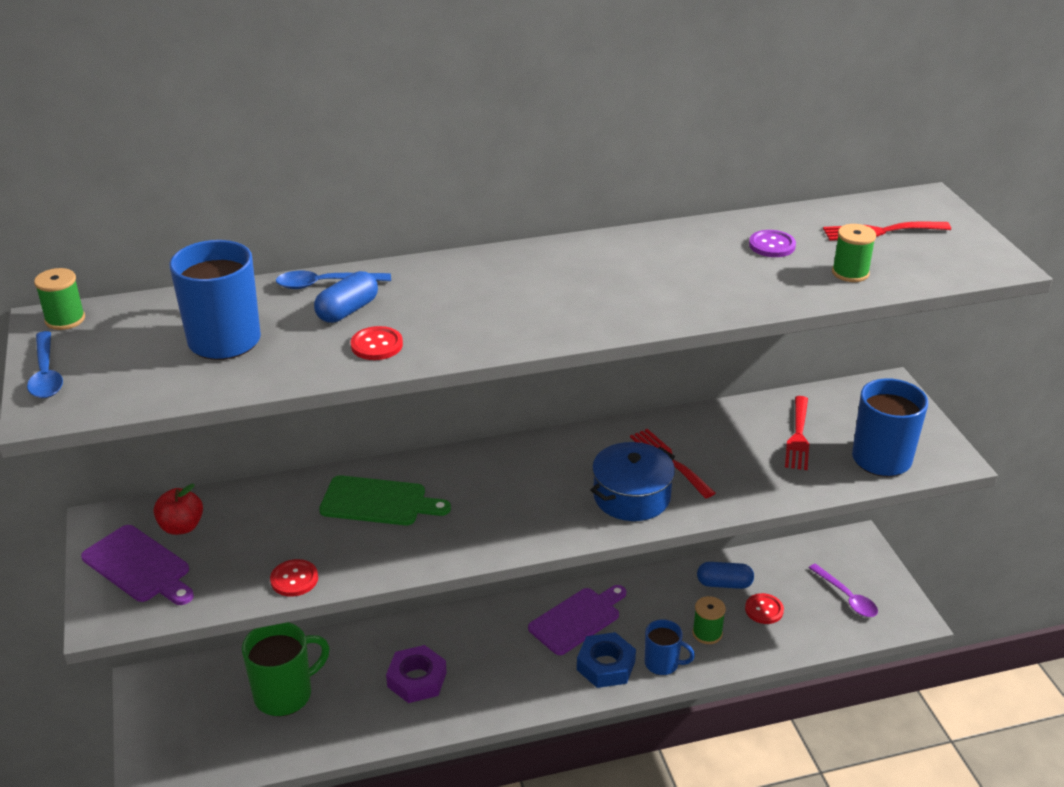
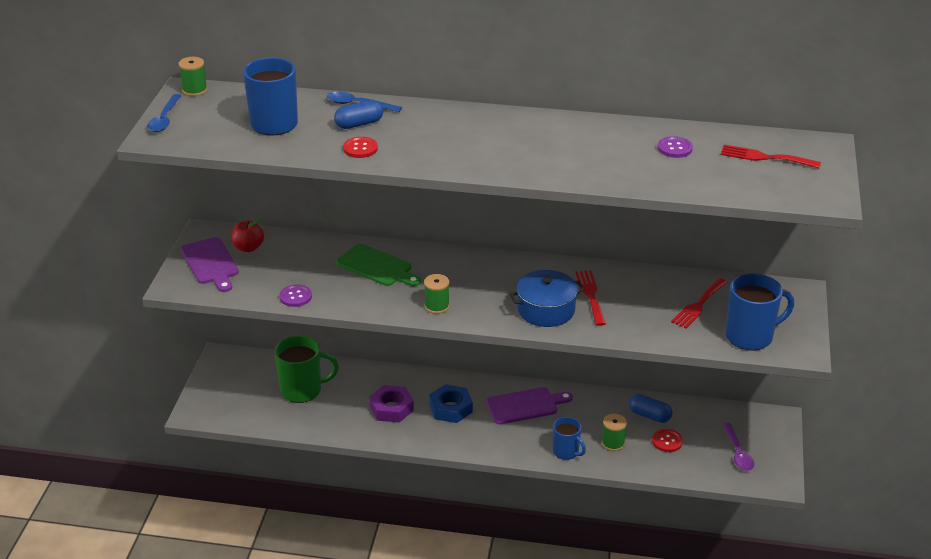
camera: 25 degrees right, 0 degrees up
(294, 579) = (295, 297): red button -> purple button
(606, 665) = (525, 440): blue nut -> blue nut (451, 408)
(850, 273) = (712, 179): green spool -> green spool (437, 306)

